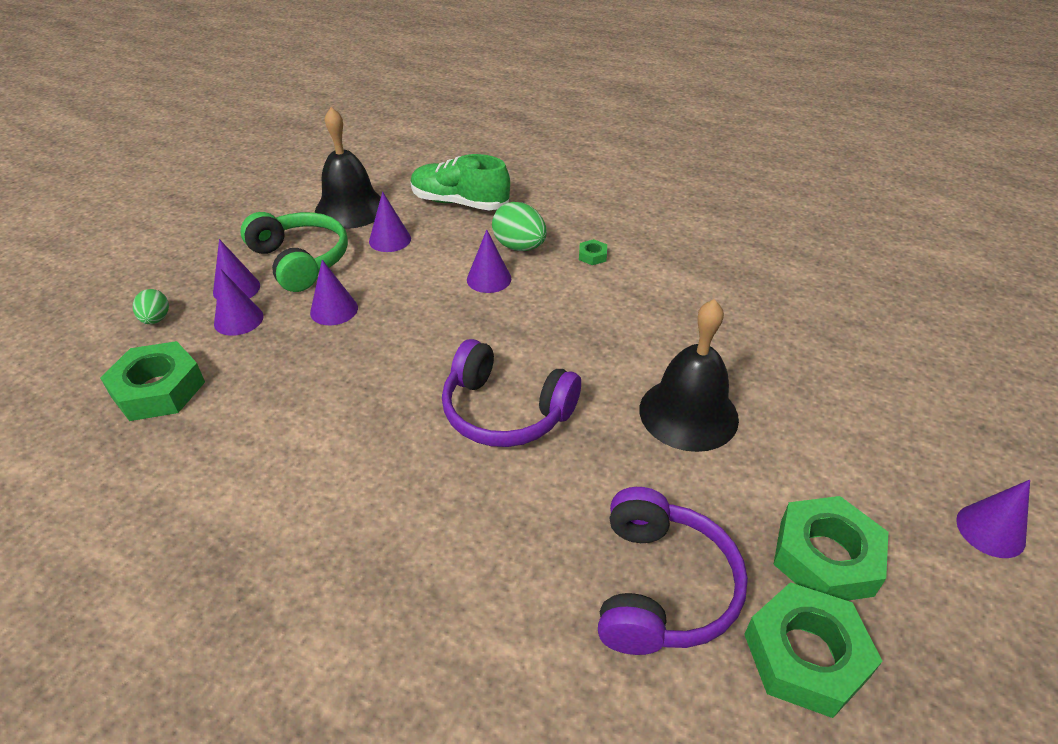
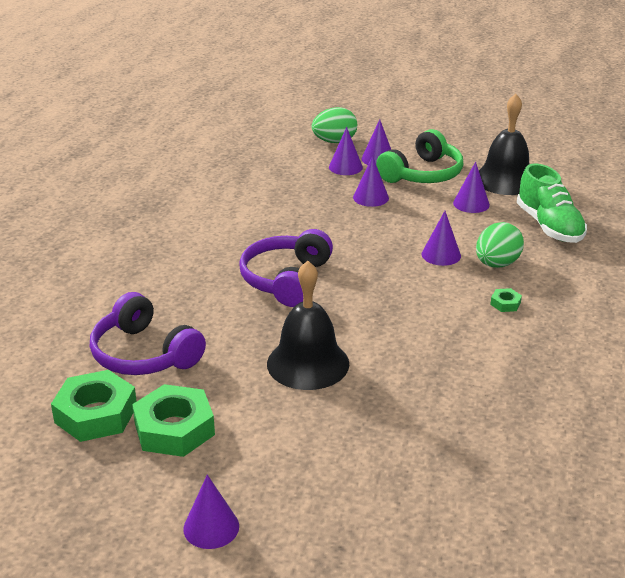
camera: 80 degrees right, 10 degrees down
(156, 319) = (334, 142): green egg -> green egg, size x1.64
(158, 389) = (272, 158): green nut -> none
(459, 203) = (549, 226): green shoe -> green shoe turned 150 degrees clockwise
(662, 587) = (144, 354): purple headphones -> purple headphones turned 45 degrees clockwise

